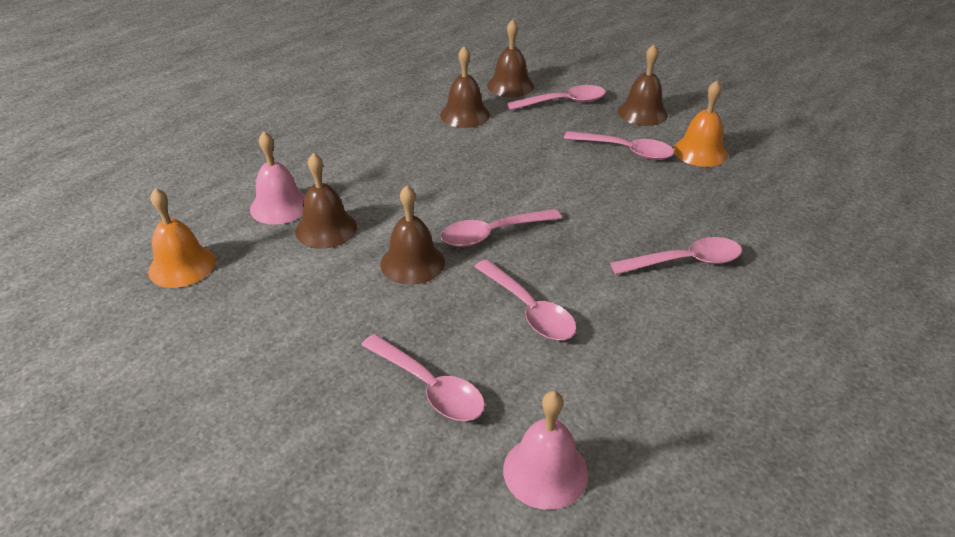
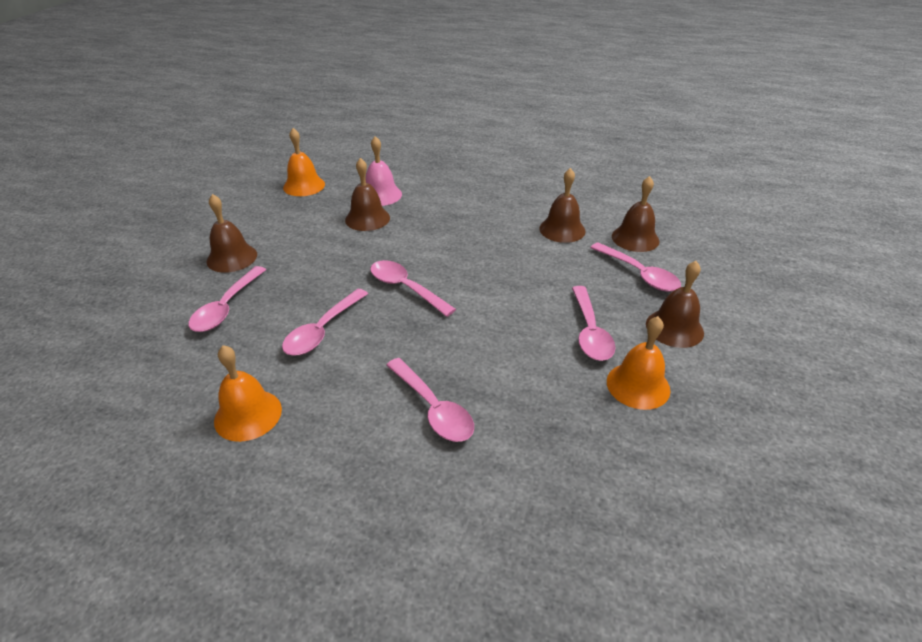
camera: 65 degrees right, 0 degrees up
(412, 263) = (350, 263): brown bell -> brown bell (232, 258)
(545, 471) = (159, 379): pink bell -> none
(643, 393) = (248, 415): none -> orange bell

